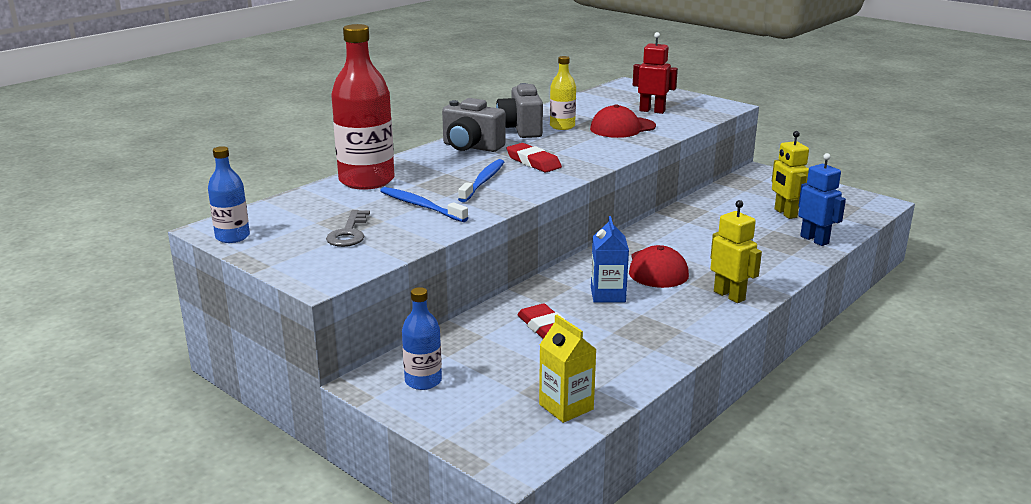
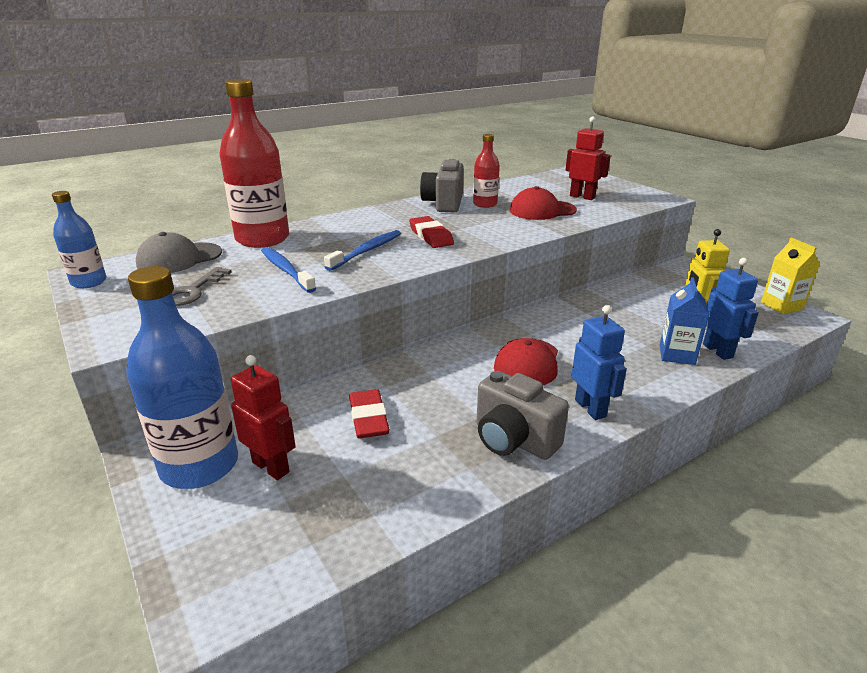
camera: 15 degrees right, 5 degrees up
(300, 207) = (179, 258): none -> grey cap
(423, 381) = (199, 465): blue bottle -> blue bottle, size x1.88
(471, 147) = (385, 216): grey camera -> grey camera (513, 440)
(488, 372) = (271, 467): none -> red robot
(562, 126) = (485, 204): yellow bottle -> red bottle
(566, 407) = (321, 534): yellow carton -> yellow carton (781, 306)
(608, 295) = (457, 386): blue carton -> blue carton (677, 354)
(729, 295) = (590, 408): yellow robot -> blue robot

